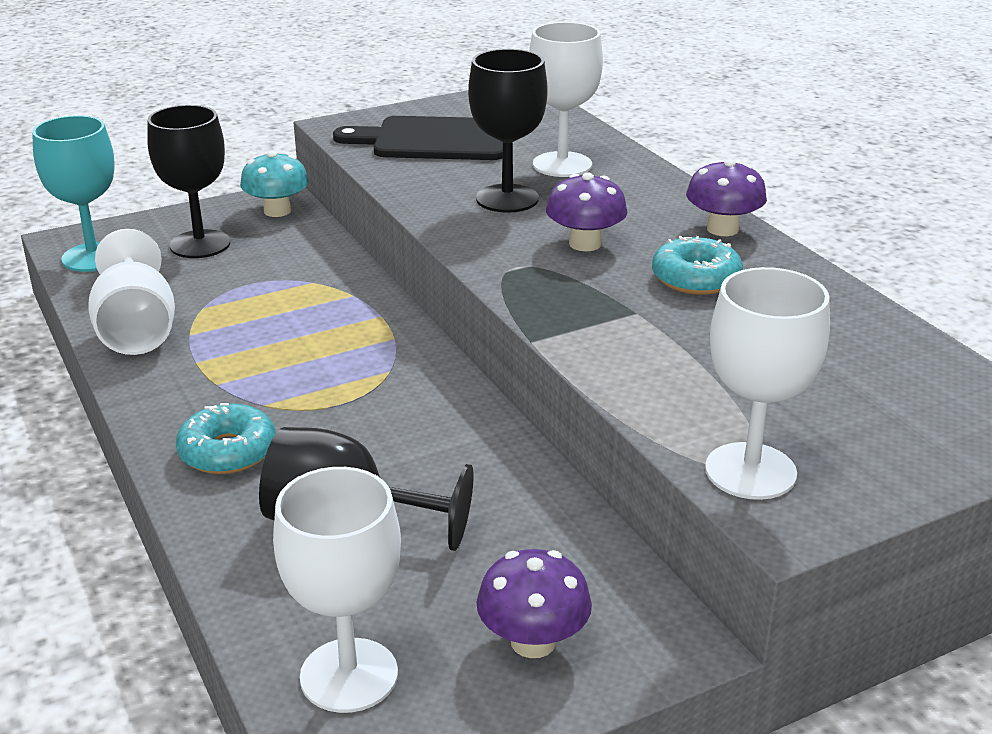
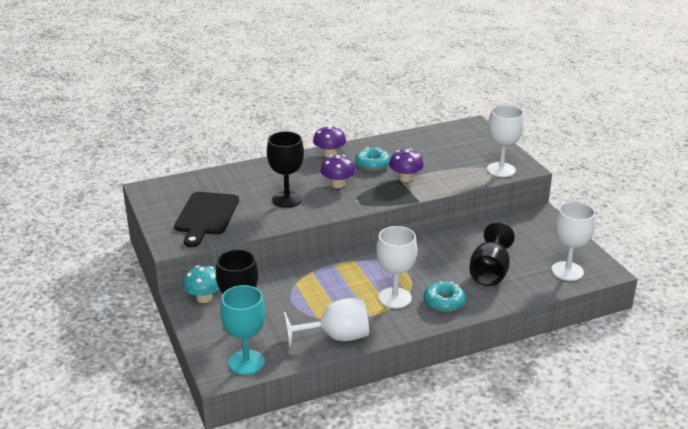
camera: 85 degrees left, 0 degrees up
(533, 641) = (546, 237): purple mushroom -> purple mushroom (405, 178)
(562, 165) = (251, 183): white goblet -> white goblet (395, 298)

